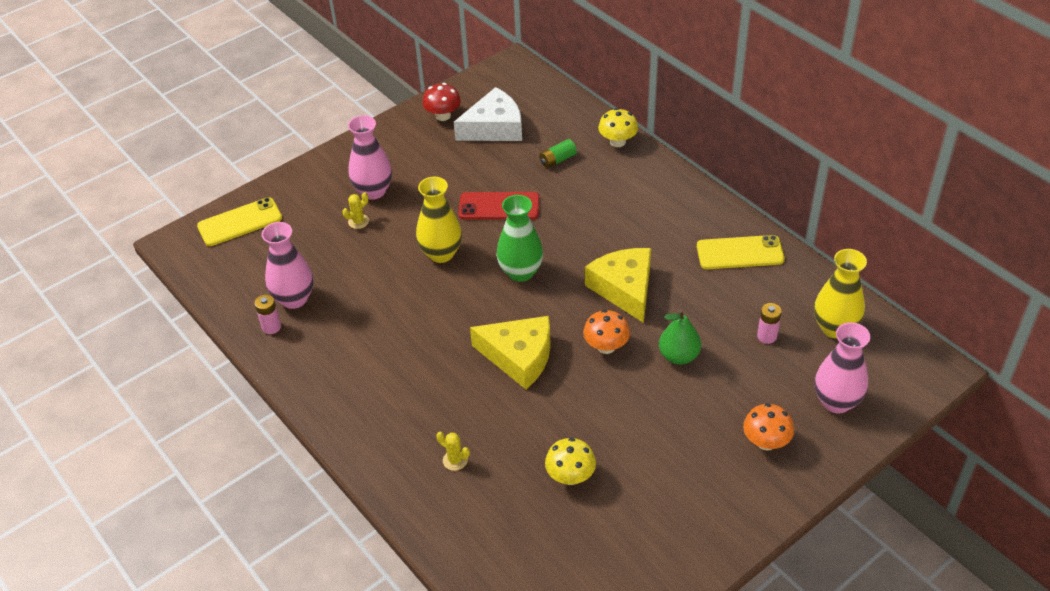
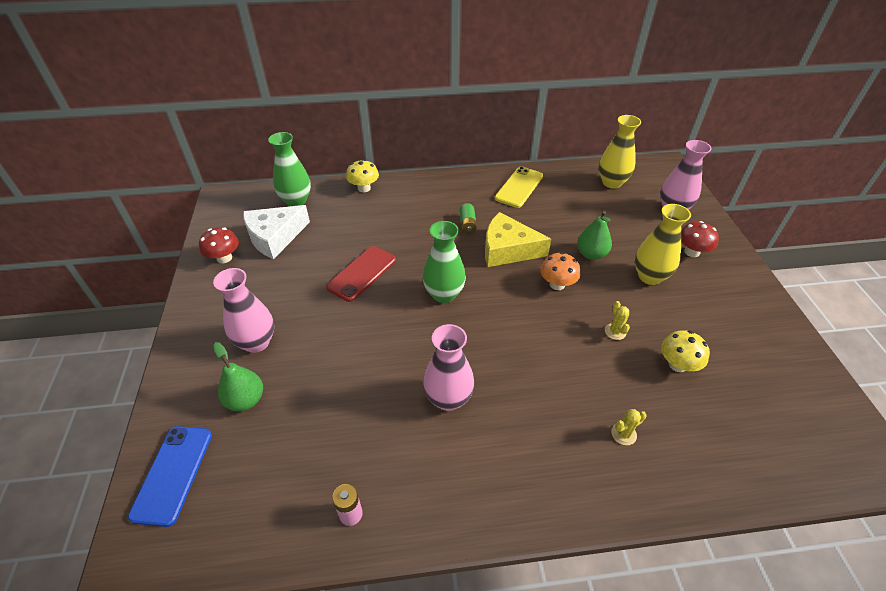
camera: 60 degrees left, 0 degrees up
(240, 222) = (173, 474): yellow phone -> blue phone
(294, 299) = (330, 473): pink vase -> pink vase (448, 399)
(319, 219) = (245, 400): none -> green pear
(358, 221) = (281, 371): yellow cactus -> yellow cactus (615, 331)
(441, 253) = (378, 332): yellow vase -> yellow vase (650, 276)
(494, 127) = (275, 237): white cheese -> white cheese turned 135 degrees counterclockwise
(519, 357) = (533, 337): yellow cheese -> none
(553, 110) = (296, 201): none -> green vase
(557, 160) = (348, 222): green battery -> green battery (467, 224)
(766, 442) = (692, 252): orange mushroom -> red mushroom
(767, 336) = (600, 210): pink battery -> none

